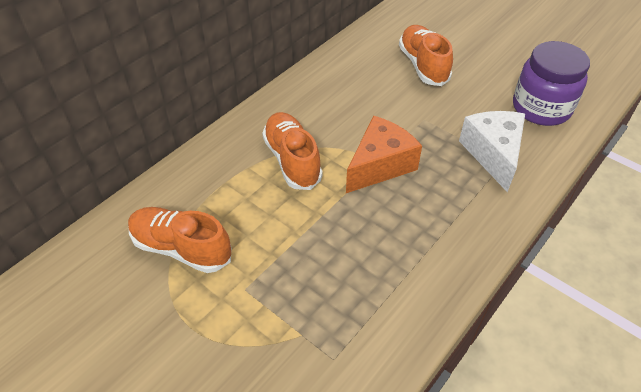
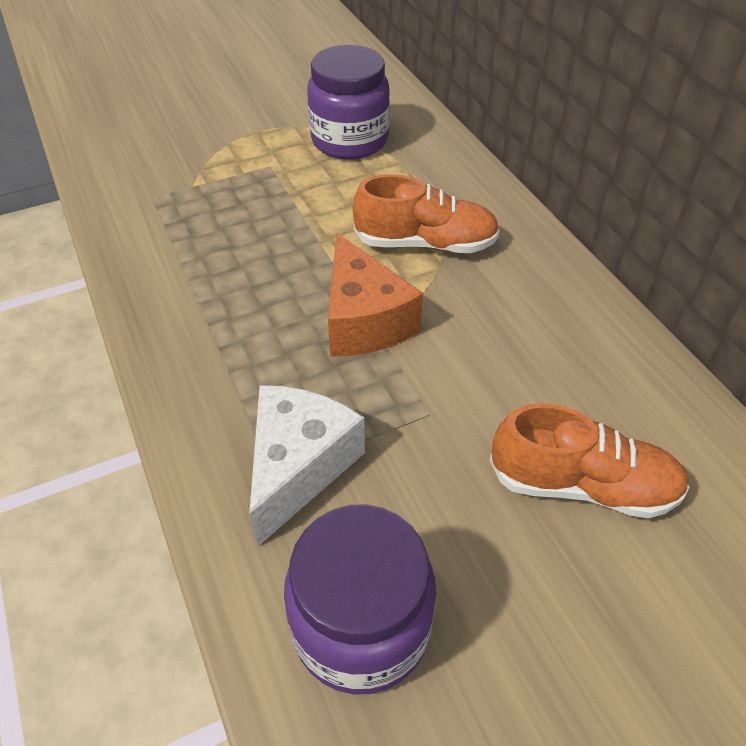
camera: 115 degrees right, 0 degrees up
(181, 248) = (349, 140): orange shoe -> purple jar
(493, 154) = (299, 467): white cheese -> white cheese turned 90 degrees counterclockwise

